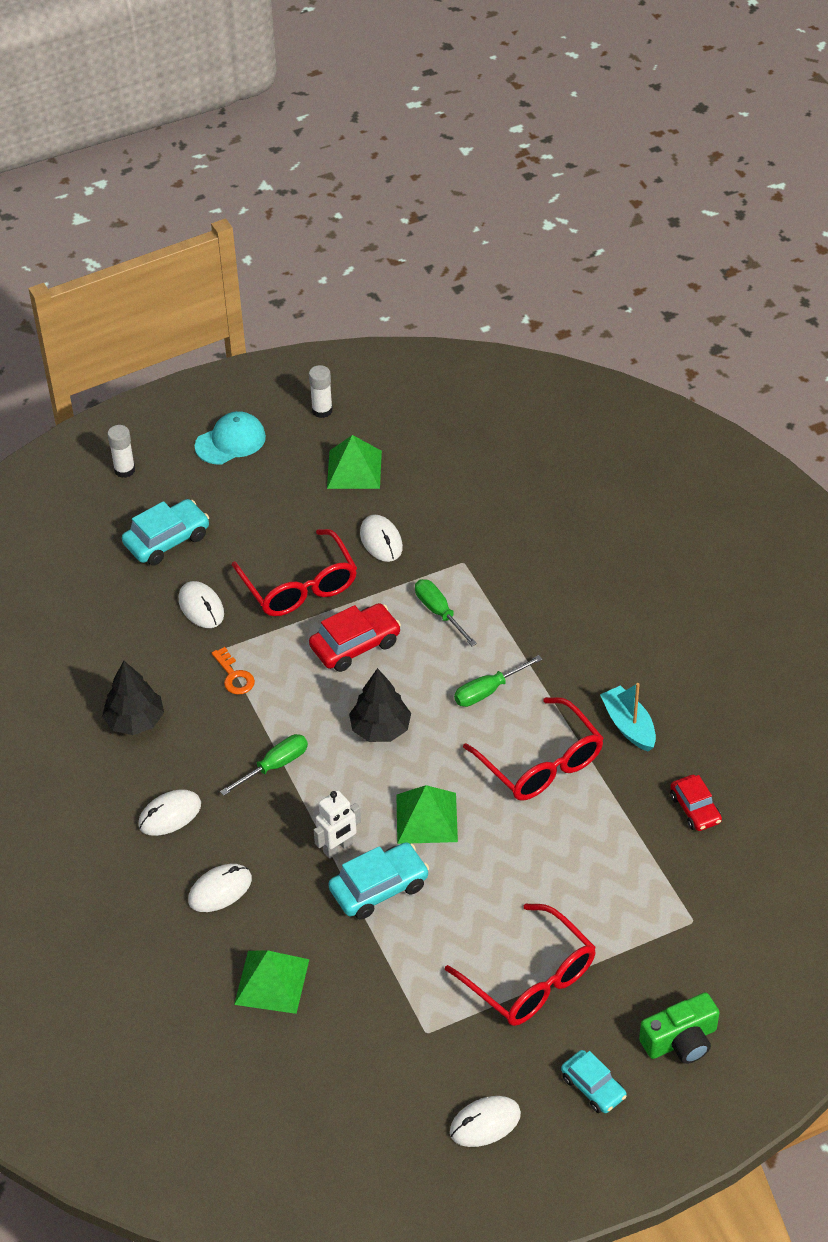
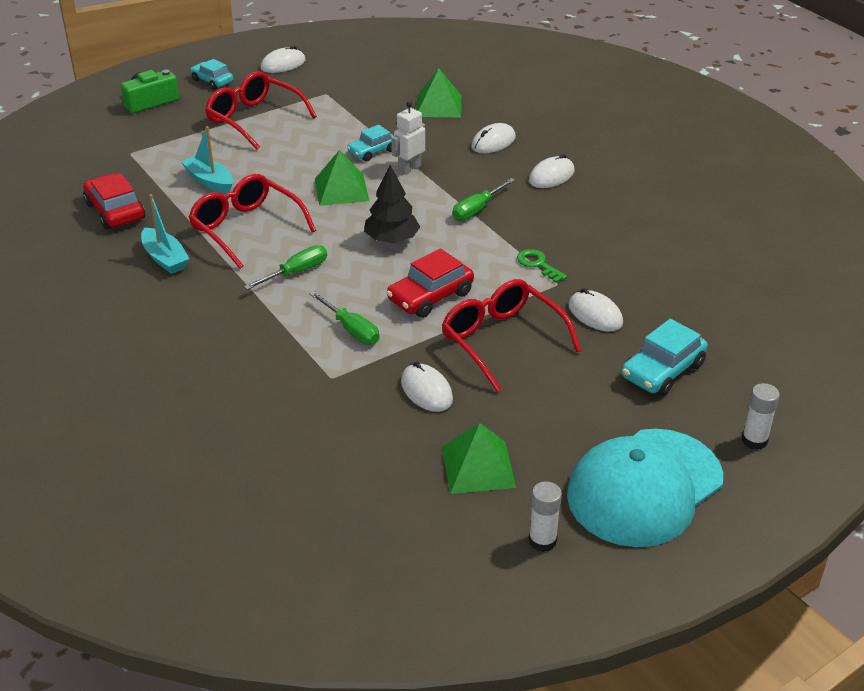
camera: 170 degrees right, 10 degrees down
(135, 721) = (612, 228): black tree -> none
(230, 441) = (644, 487): turquoise cap -> turquoise cap, size x1.82
(234, 676) = (538, 264): orange key -> green key
(379, 888) = (372, 151): turquoise car -> turquoise car, size x0.66
(586, 851) = (209, 181): none -> turquoise boat
(695, 809) = (115, 211): red car -> red car, size x1.51

